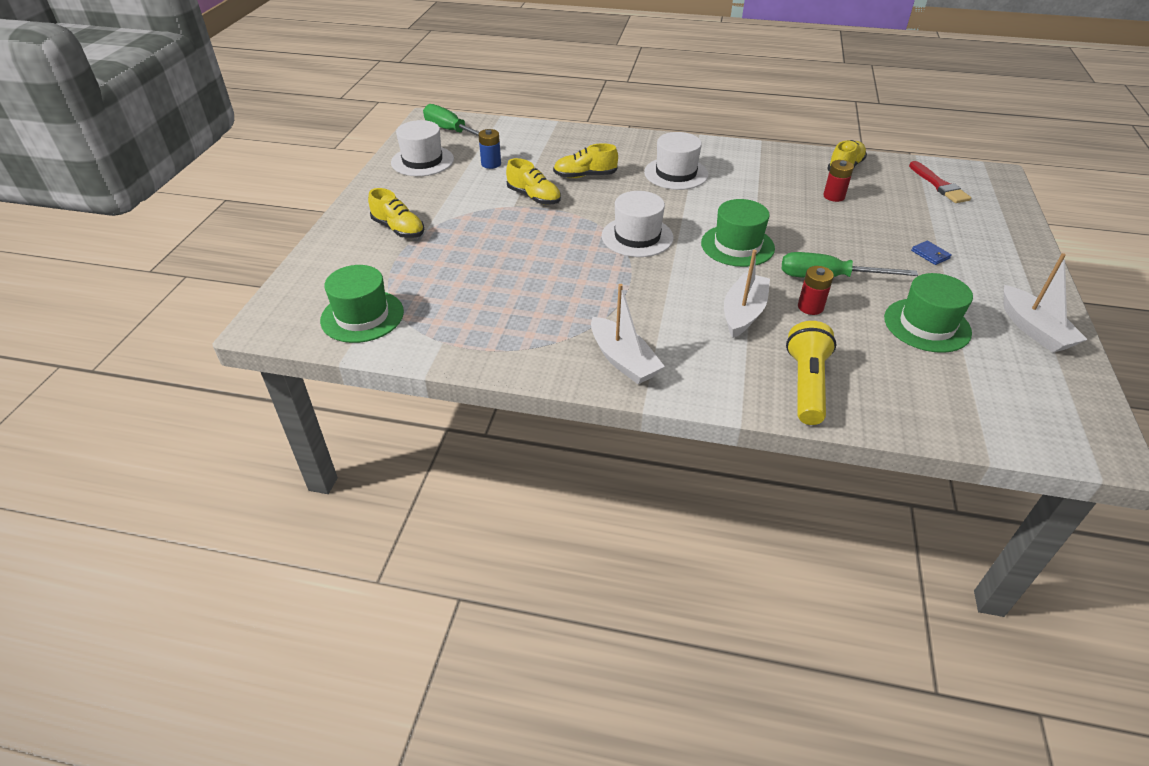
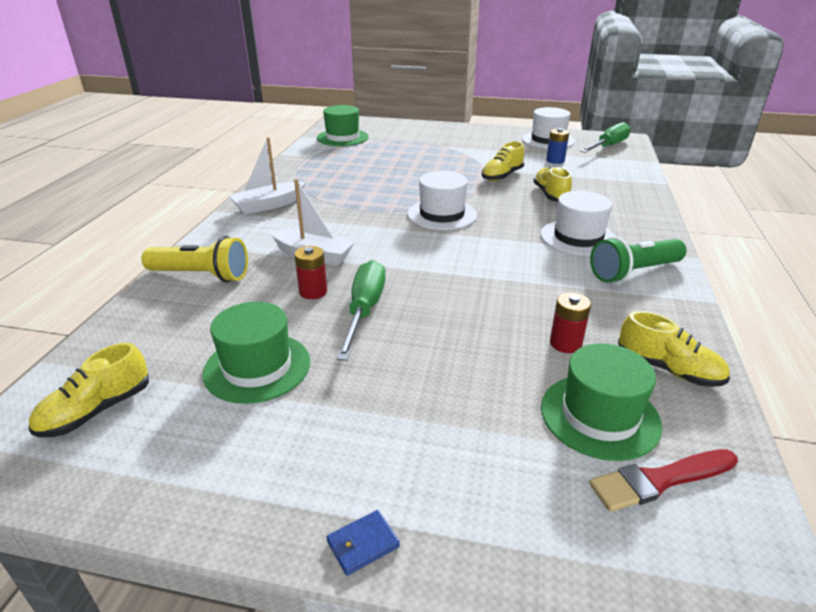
camera: 90 degrees right, 10 degrees down
(398, 229) = (443, 139): yellow shoe -> yellow shoe (96, 411)
(729, 160) = (633, 272): none -> green flashlight
(737, 245) = (429, 262): green hat -> green hat (599, 416)
(930, 254) = (414, 408): blue wallet -> blue wallet (362, 544)
(1033, 329) = (212, 472): white boat -> none

